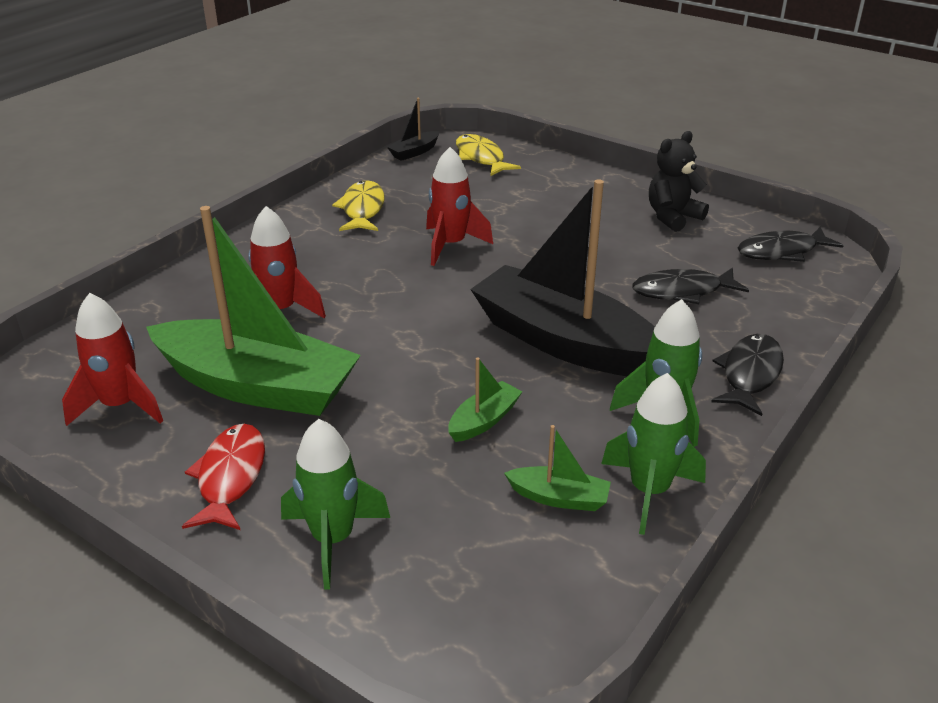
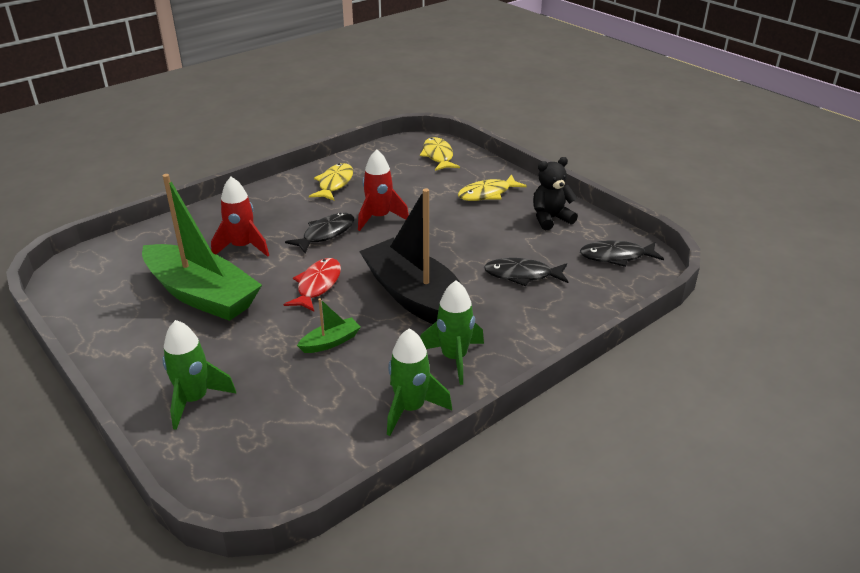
camera: 15 degrees right, 0 degrees up
(120, 406) = (115, 293): red rocket -> none
(230, 477) = (155, 350): red fish -> red fish (317, 285)
(414, 152) = (394, 146): black boat -> none
(559, 498) = (349, 401): green boat -> none
(574, 197) = (487, 194): none -> yellow fish
(750, 374) = (532, 342): black fish -> black fish (326, 234)

